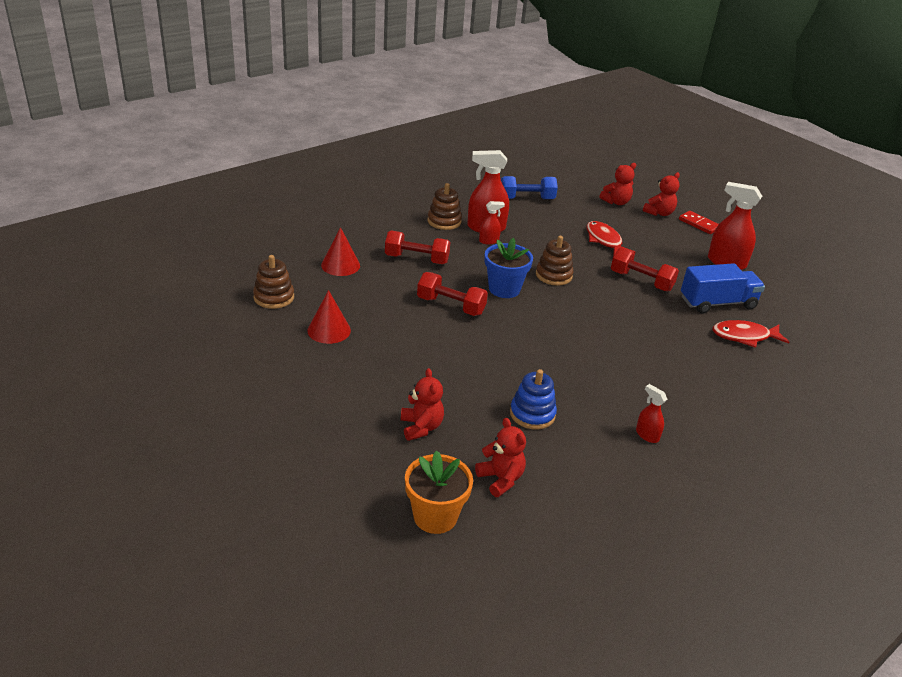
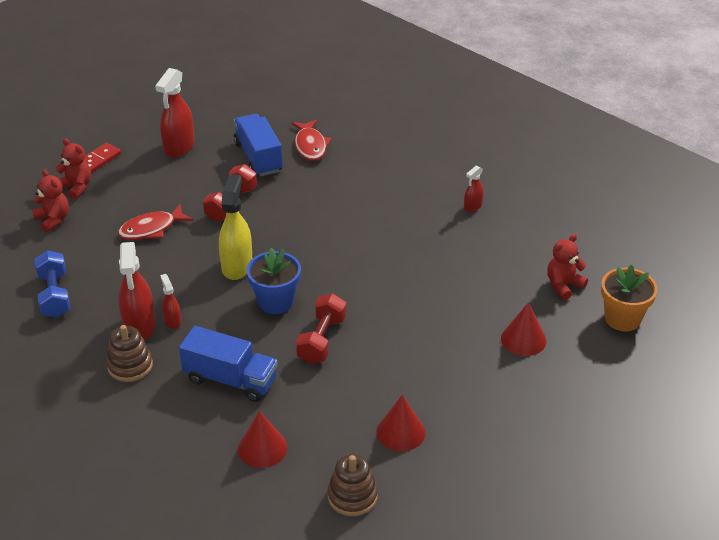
camera: 95 degrees left, 5 degrees up
(416, 259) = (230, 380): red dumbbell -> blue truck
(421, 427) = (523, 339): red teddy bear -> red cone
(532, 414) = (474, 271): blue stacking toy -> none
(553, 275) = (237, 266): brown stacking toy -> yellow spray bottle

